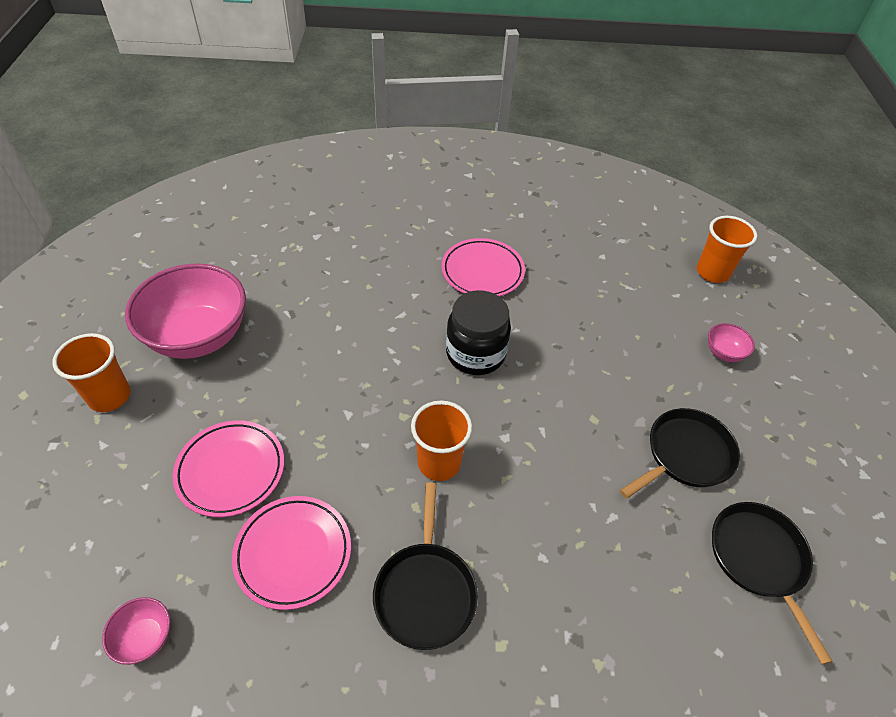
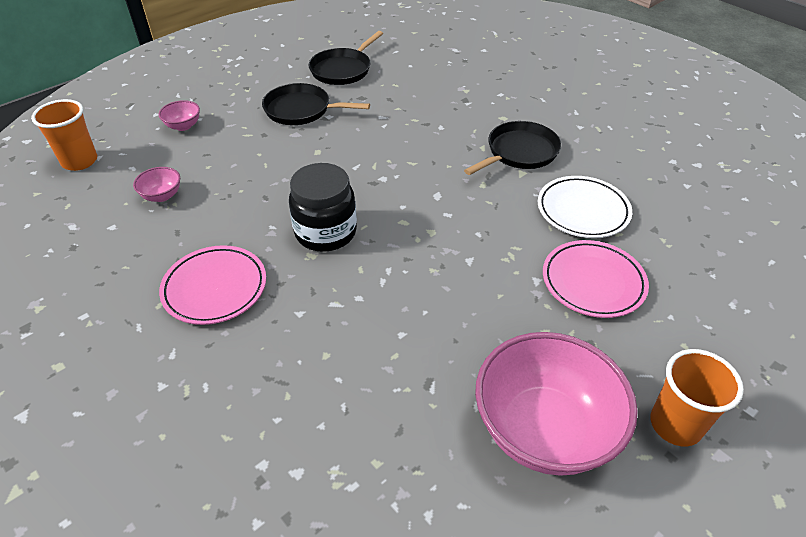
camera: 130 degrees left, 5 degrees down
(145, 637) = (706, 229): pink bowl -> pink bowl (162, 196)
(293, 553) = (582, 211): pink plate -> white plate
(439, 463) = (441, 193): orange cup -> none

